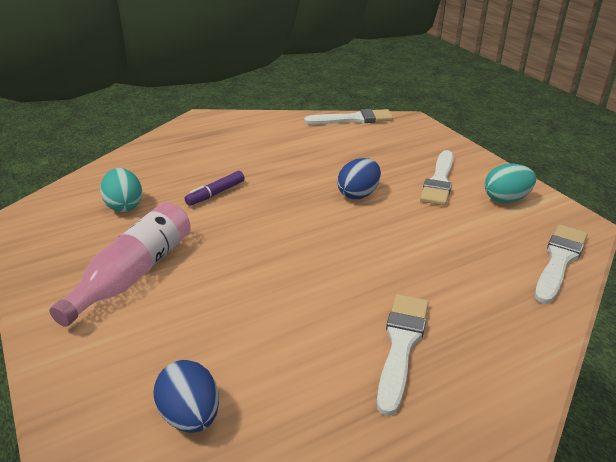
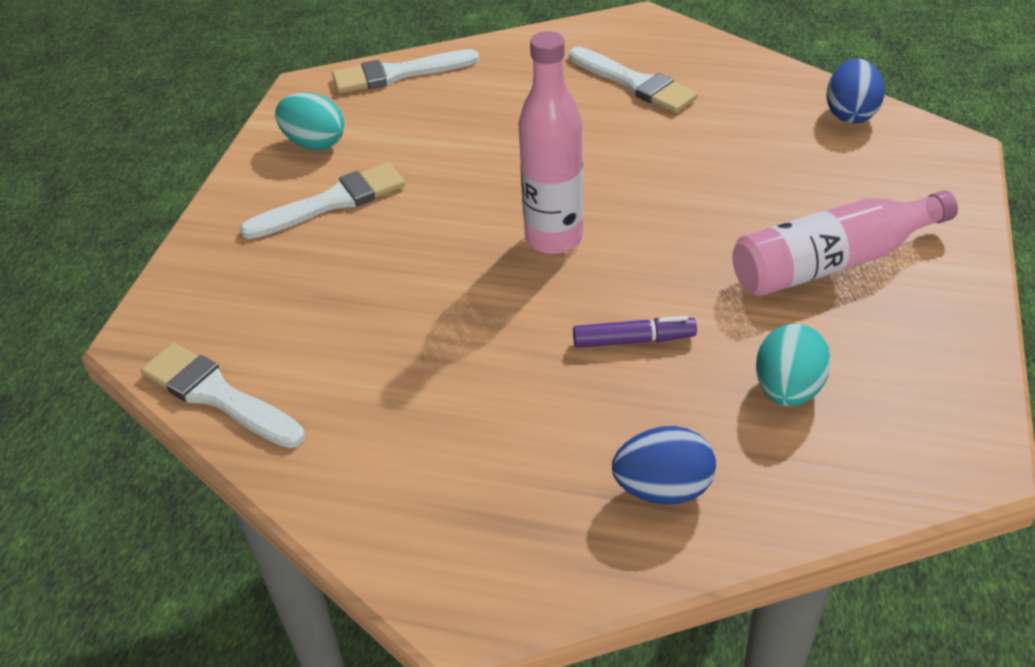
camera: 135 degrees left, 10 degrees up
(307, 215) = (554, 238): none -> pink bottle
(358, 194) = (454, 235): blue egg -> blue egg (663, 489)
(401, 345) = (635, 83): white brush -> white brush turned 105 degrees counterclockwise

